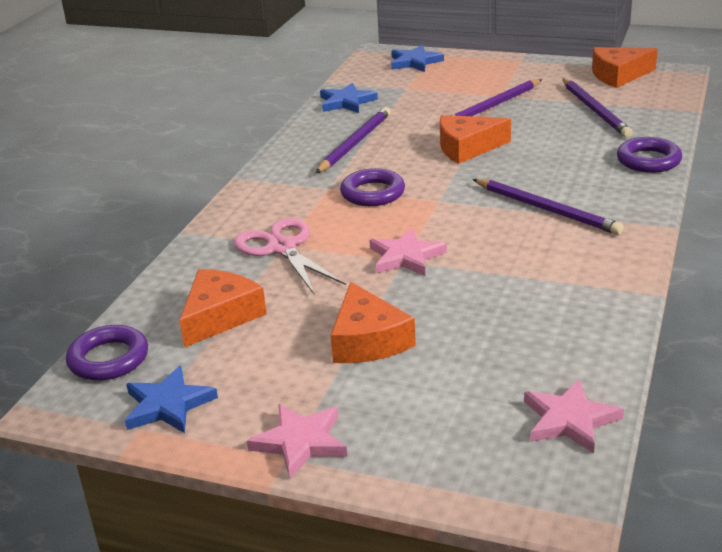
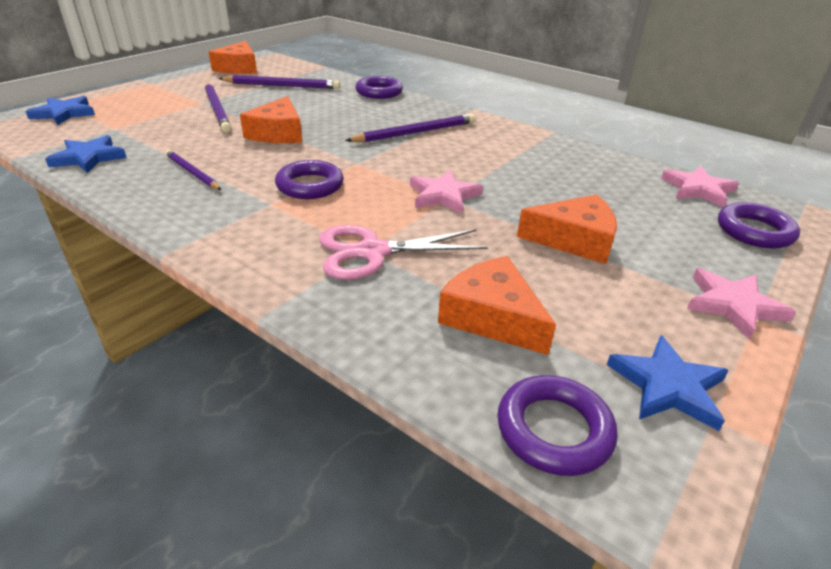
camera: 75 degrees left, 5 degrees up
(355, 143) = (192, 172): purple pencil -> purple pencil, size x0.65
(478, 465) = (754, 231): none -> purple ring

